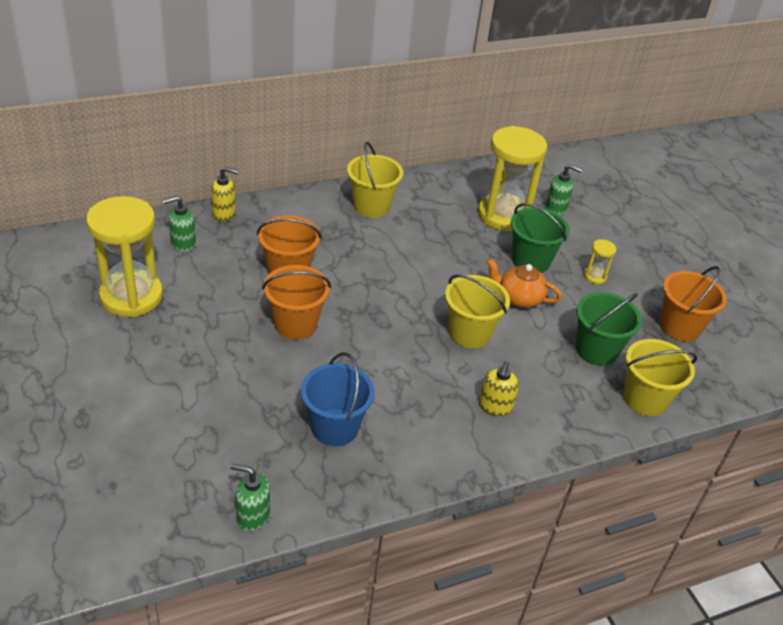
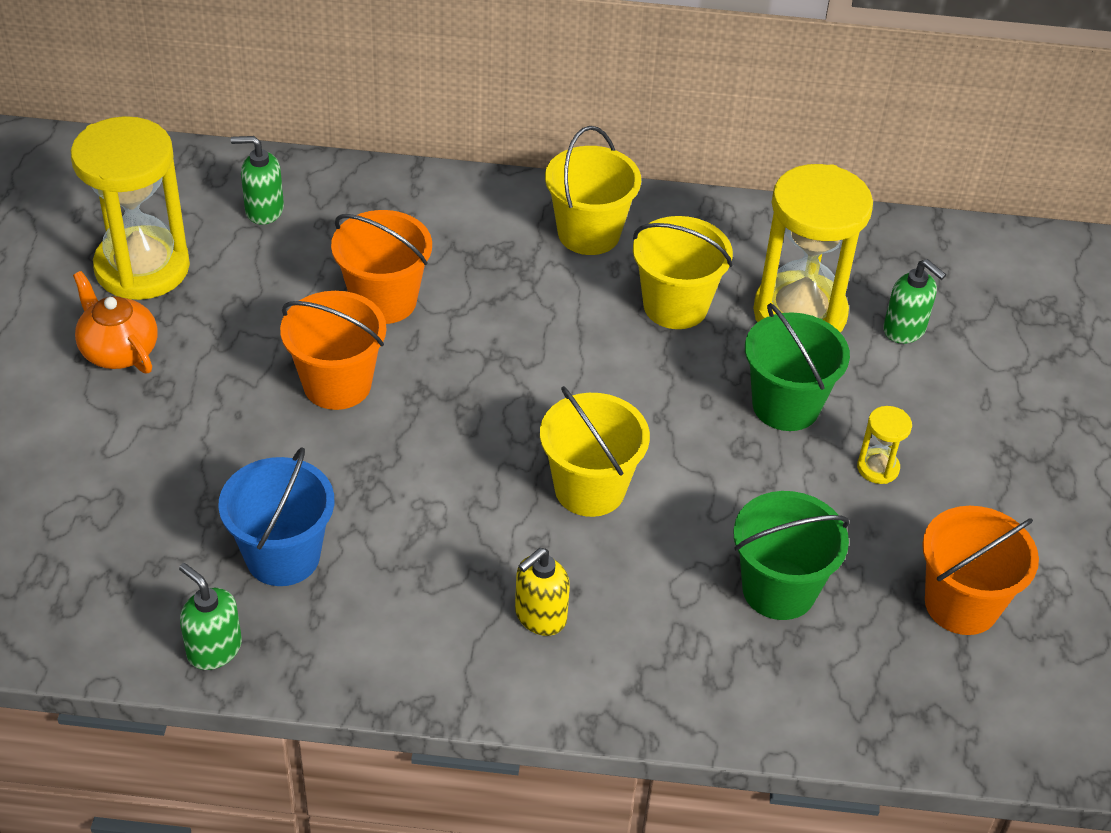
camera: 30 degrees right, 5 degrees up
(224, 214) = (355, 180): yellow soap dispenser -> none
(252, 516) = (88, 634): green soap dispenser -> green soap dispenser (214, 649)
(519, 298) = (716, 460): orange teapot -> orange teapot (118, 350)
(645, 399) = (797, 697): yellow bucket -> yellow bucket (675, 306)

